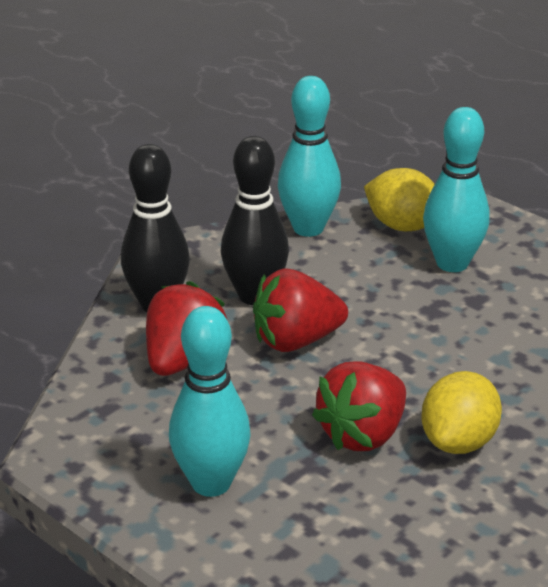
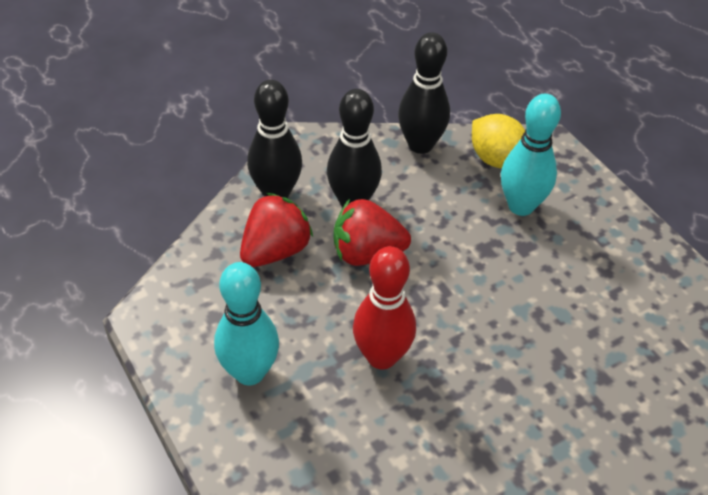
camera: 15 degrees right, 15 degrees up
(308, 228) = (420, 145): turquoise bowling pin -> black bowling pin
(363, 434) = (382, 357): red strawberry -> red bowling pin
(458, 441) = (453, 383): yellow lemon -> none

